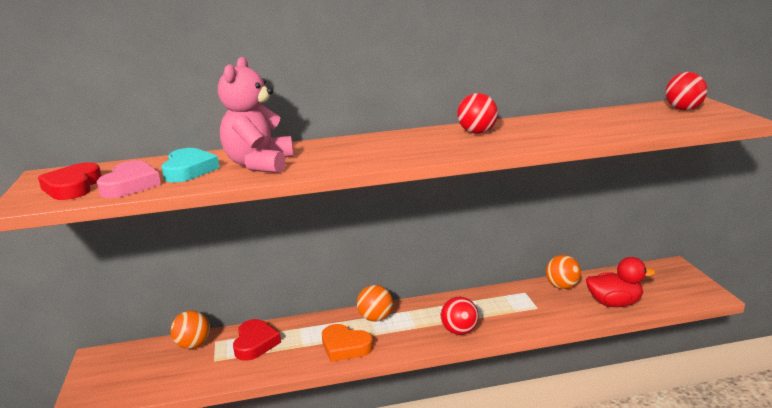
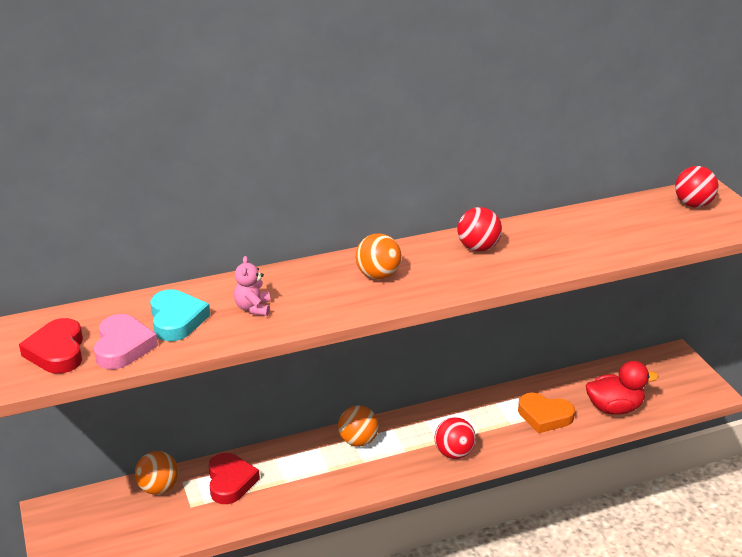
camera: 10 degrees left, 10 degrees up
(259, 164) = (253, 308): pink teddy bear -> pink teddy bear, size x0.49
(345, 347) = (333, 480): orange heart -> orange heart (544, 416)
(562, 286) = (557, 388): orange ball -> orange ball (378, 275)

